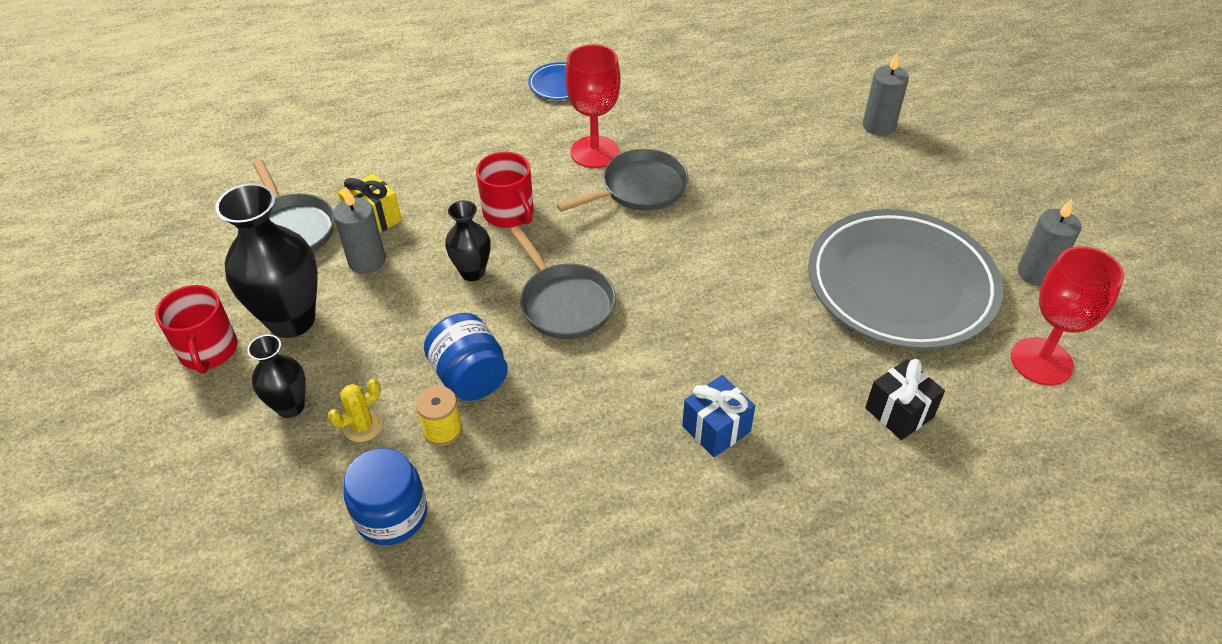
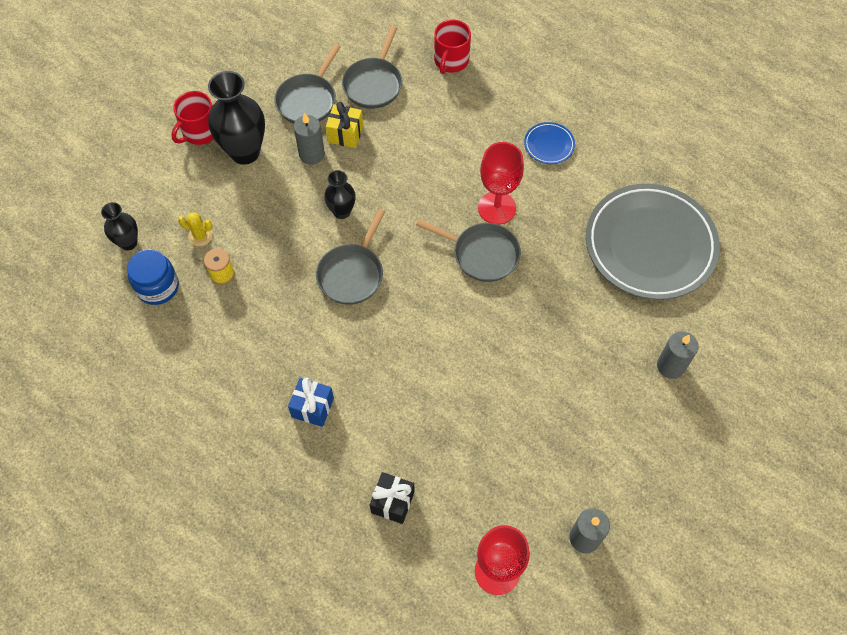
camera: 55 degrees right, 15 degrees up
(290, 406) = (190, 195): black vase -> black vase (128, 242)
(337, 167) = (374, 83): none -> grey pan
(470, 377) = (265, 263): blue jar -> none
(509, 213) = (404, 197): red mug -> red mug (451, 61)
(901, 285) = (507, 455): grey plate -> grey plate (650, 245)

